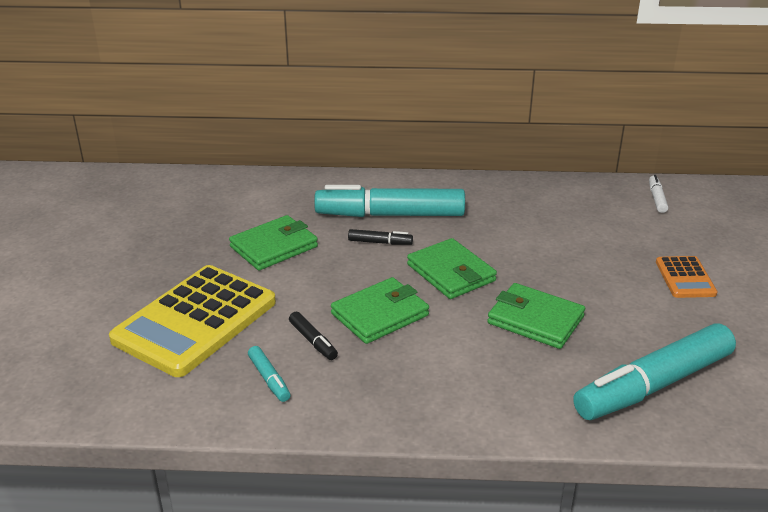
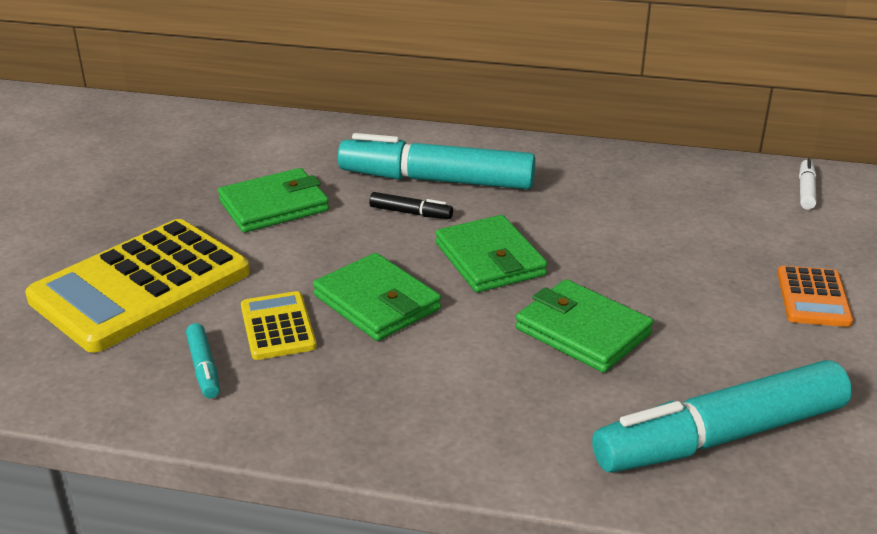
camera: 10 degrees right, 0 degrees up
(313, 341) = (278, 327): black marker -> yellow calculator
(380, 314) = (377, 302): green wallet -> green wallet turned 75 degrees clockwise

